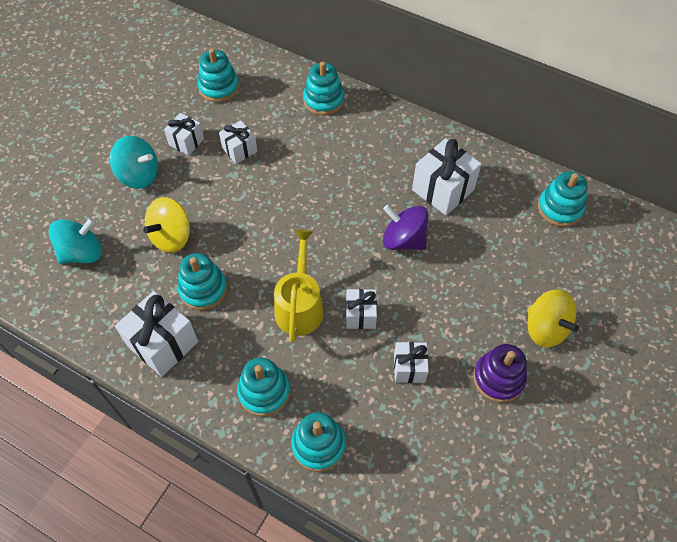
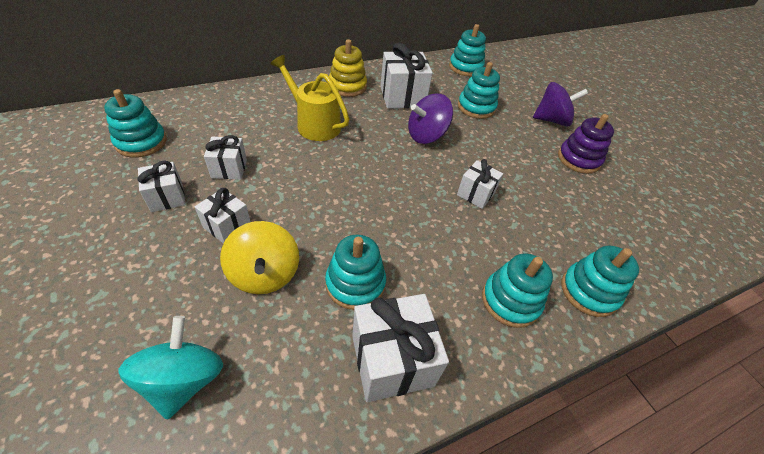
camera: 60 degrees left, 10 degrees down
(139, 175) = (152, 257): turquoise spinning top -> none
(300, 306) = (437, 224): yellow watering can -> yellow watering can (314, 124)
(323, 100) = (249, 99): turquoise stacking toy -> turquoise stacking toy (476, 107)
(409, 368) = (543, 195): white gift -> white gift (227, 226)
(412, 143) = (347, 86): none -> yellow stacking toy
(545, 328) = (551, 120): yellow spinning top -> purple spinning top

